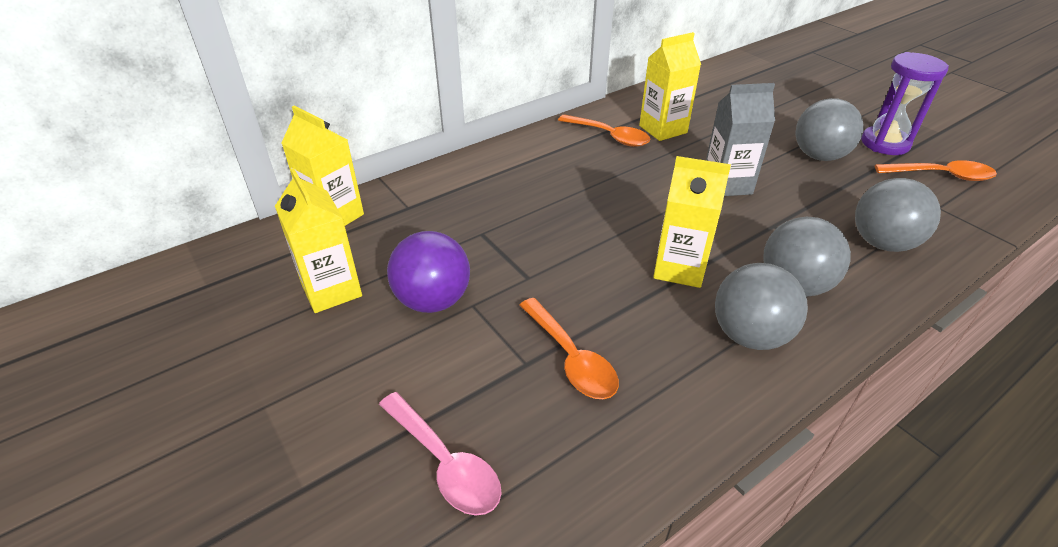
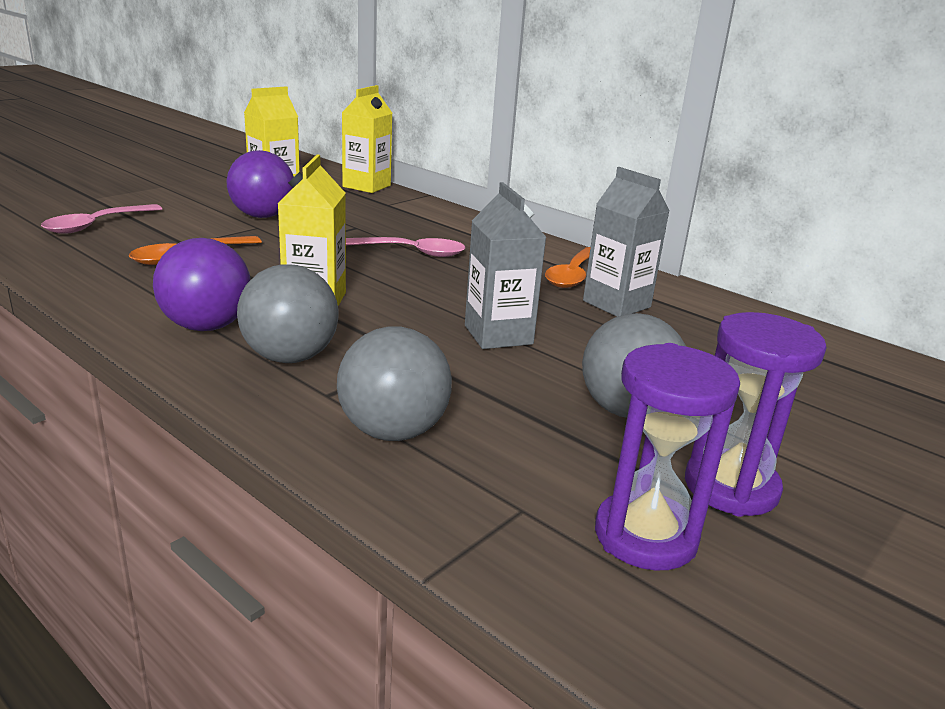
camera: 75 degrees right, 15 degrees down
(558, 205) = (411, 252): none -> pink spoon
(663, 129) = (616, 304): yellow carton -> grey carton
(749, 335) = (206, 326): grey ball -> purple ball
(941, 176) = (645, 536): orange spoon -> purple hourglass

